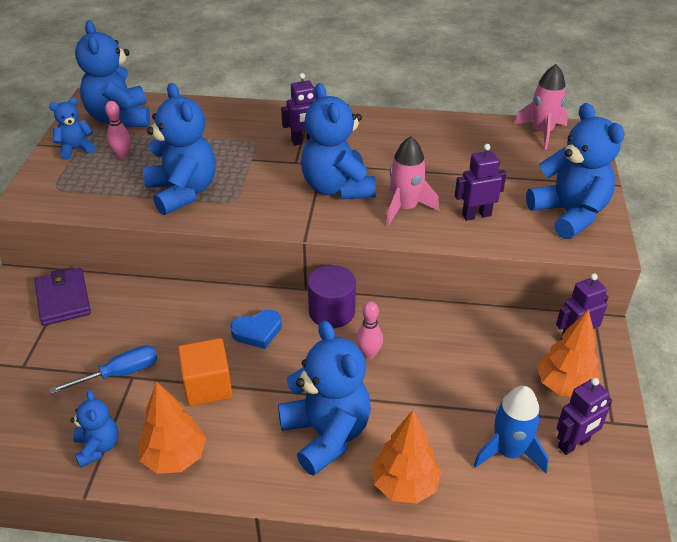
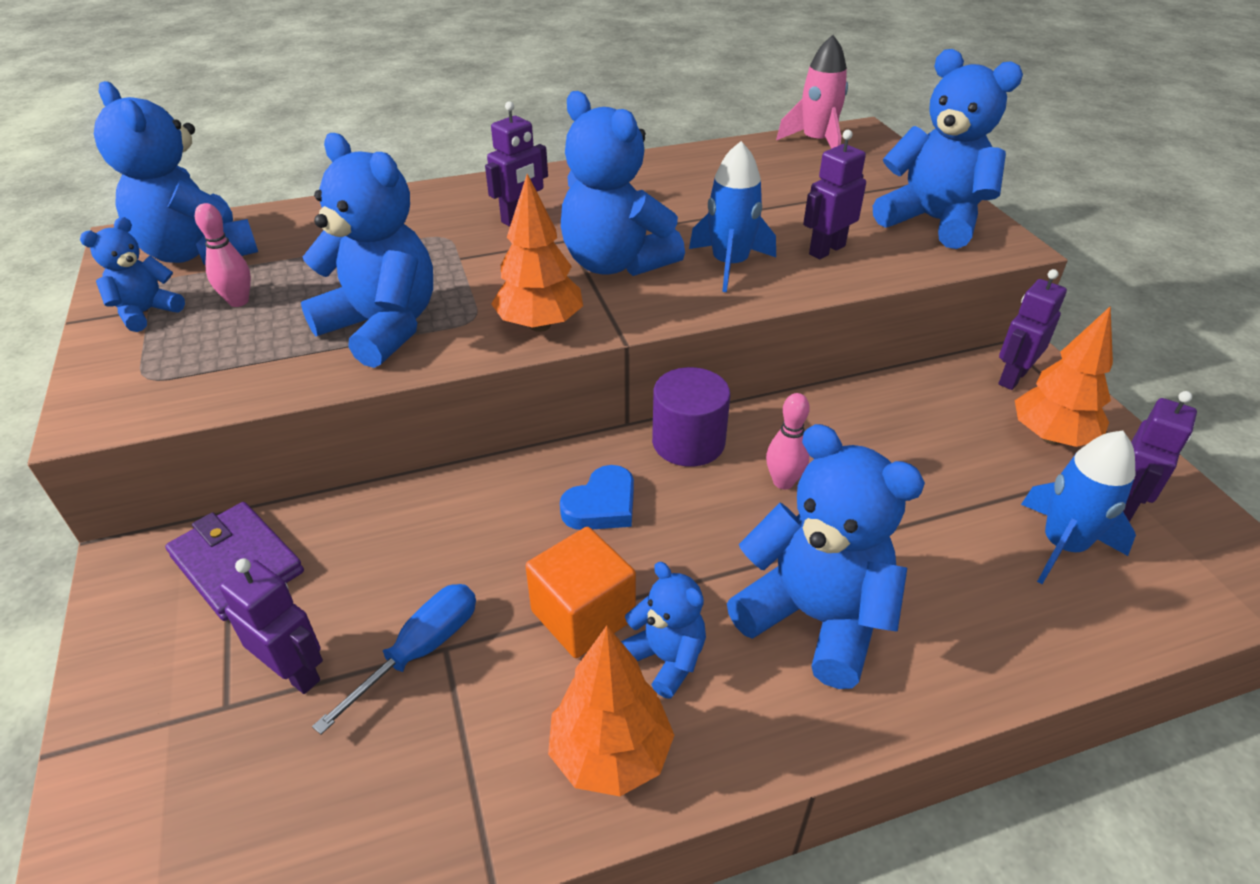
camera: 25 degrees left, 0 degrees up
(59, 362) = (295, 672): none -> purple robot
(98, 447) = (463, 795): blue teddy bear -> blue teddy bear (666, 659)
(404, 485) = (977, 647): orange tree -> orange tree (540, 325)
(405, 208) = (729, 265): pink rocket -> blue rocket

